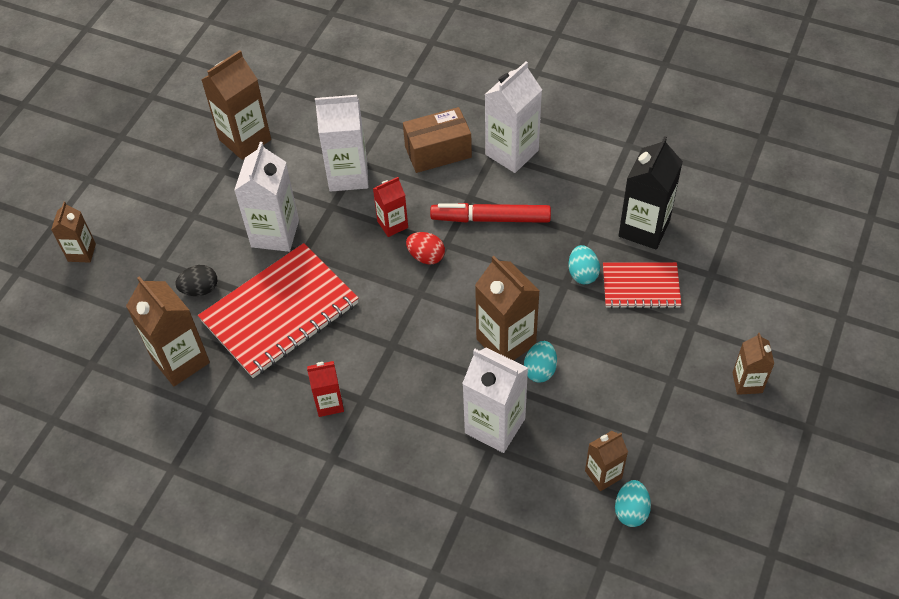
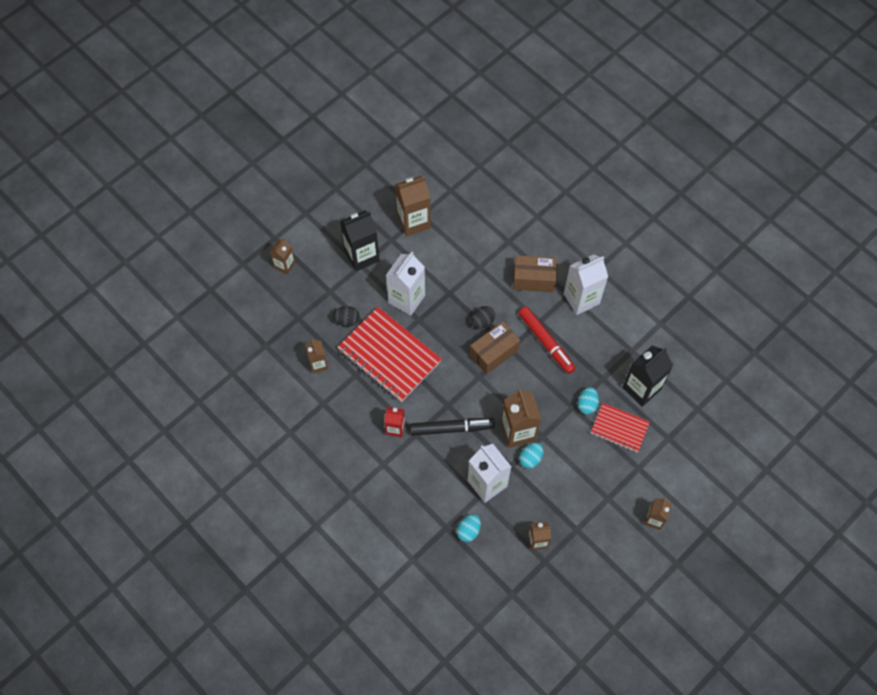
camera: 20 degrees right, 10 degrees up
(180, 360) = (318, 364): brown carton -> brown carton, size x0.58
(189, 203) = (362, 256): none -> black carton
(280, 312) = (389, 356): red notebook -> red notebook turned 60 degrees clockwise
(348, 175) = (469, 274): white carton -> none
(392, 224) = (482, 321): red carton -> black egg
(411, 373) = (451, 428): none -> black marker
(426, 256) = (494, 353): red egg -> brown box
(490, 219) = (546, 342): red marker -> red marker turned 150 degrees counterclockwise
(631, 511) = (543, 569): turquoise egg -> turquoise egg (468, 531)

